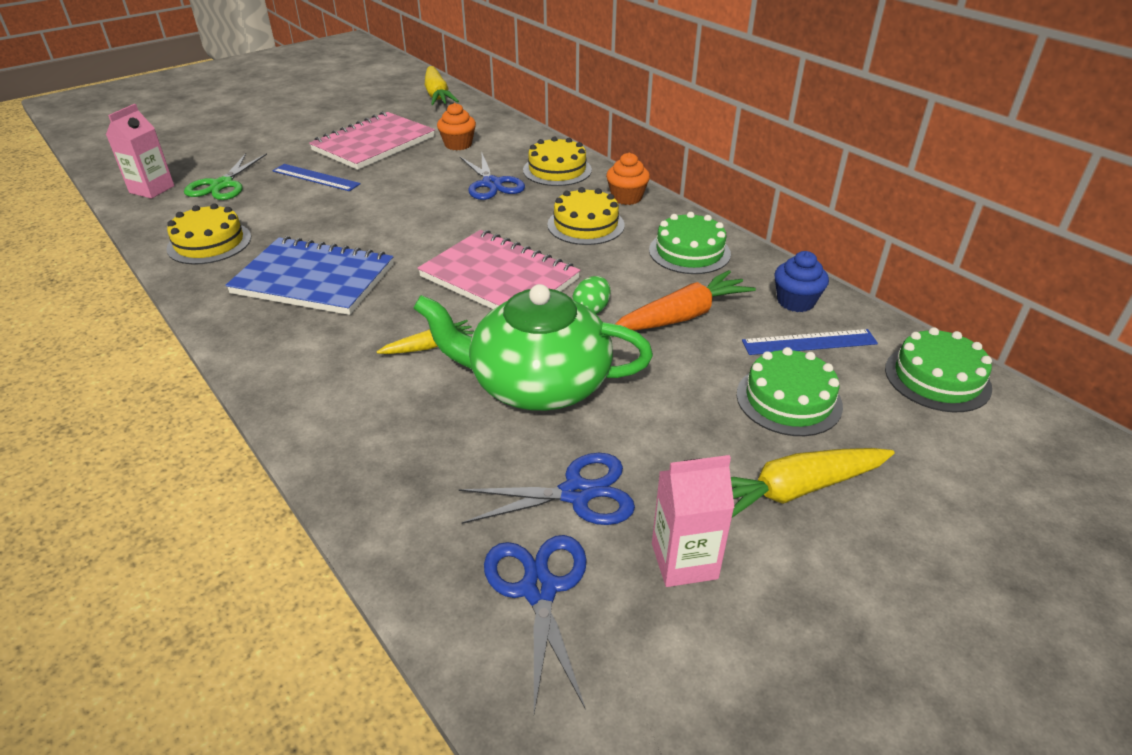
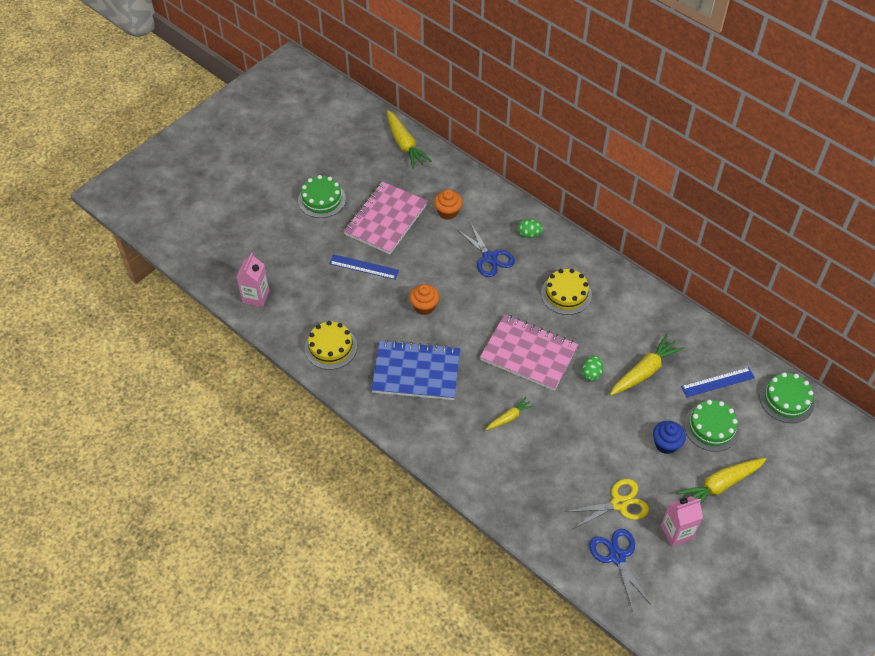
camera: 10 degrees left, 15 degrees up
(222, 185) = (302, 285): green scissors -> none
(537, 383) = (578, 436): green teapot -> none
(557, 170) = (529, 234): yellow cake -> green egg
(577, 493) = (619, 503): blue scissors -> yellow scissors
(626, 197) = (585, 260): orange cupcake -> orange cupcake (424, 306)
(683, 316) = (644, 371): orange carrot -> yellow carrot
(689, 252) = (637, 312): green cake -> green cake (321, 199)
(795, 301) = (707, 349): blue cupcake -> blue cupcake (666, 444)

